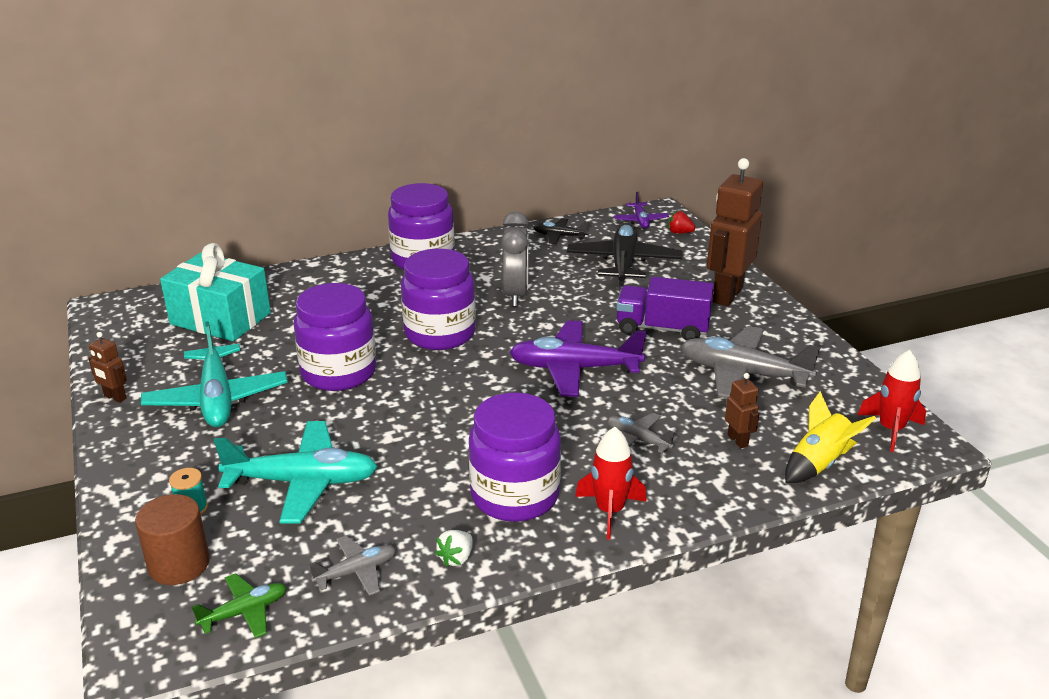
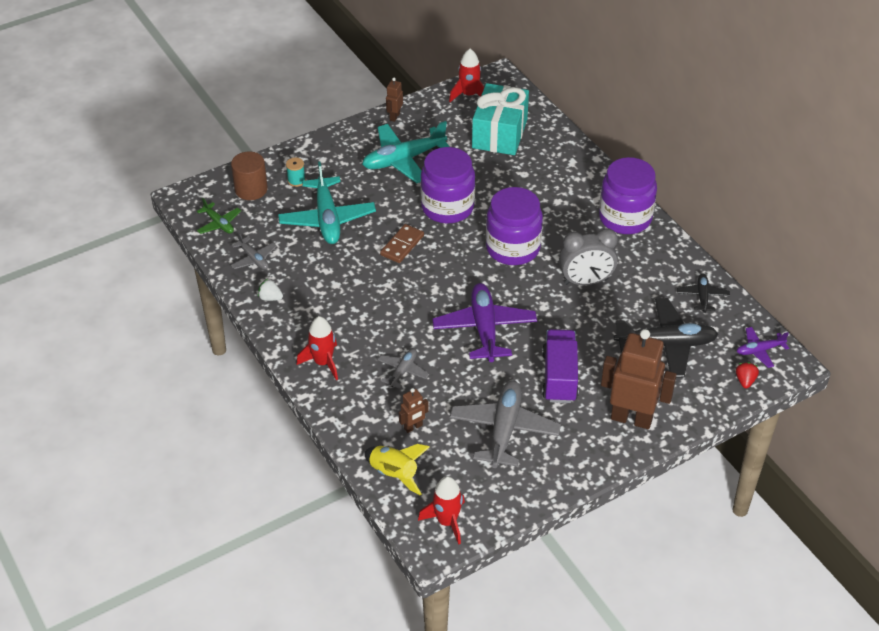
camera: 80 degrees right, 15 degrees up
(122, 332) = (469, 95): none -> red rocket
(395, 417) = (402, 245): none -> brown domino
(515, 496) = (330, 315): purple jar -> none

